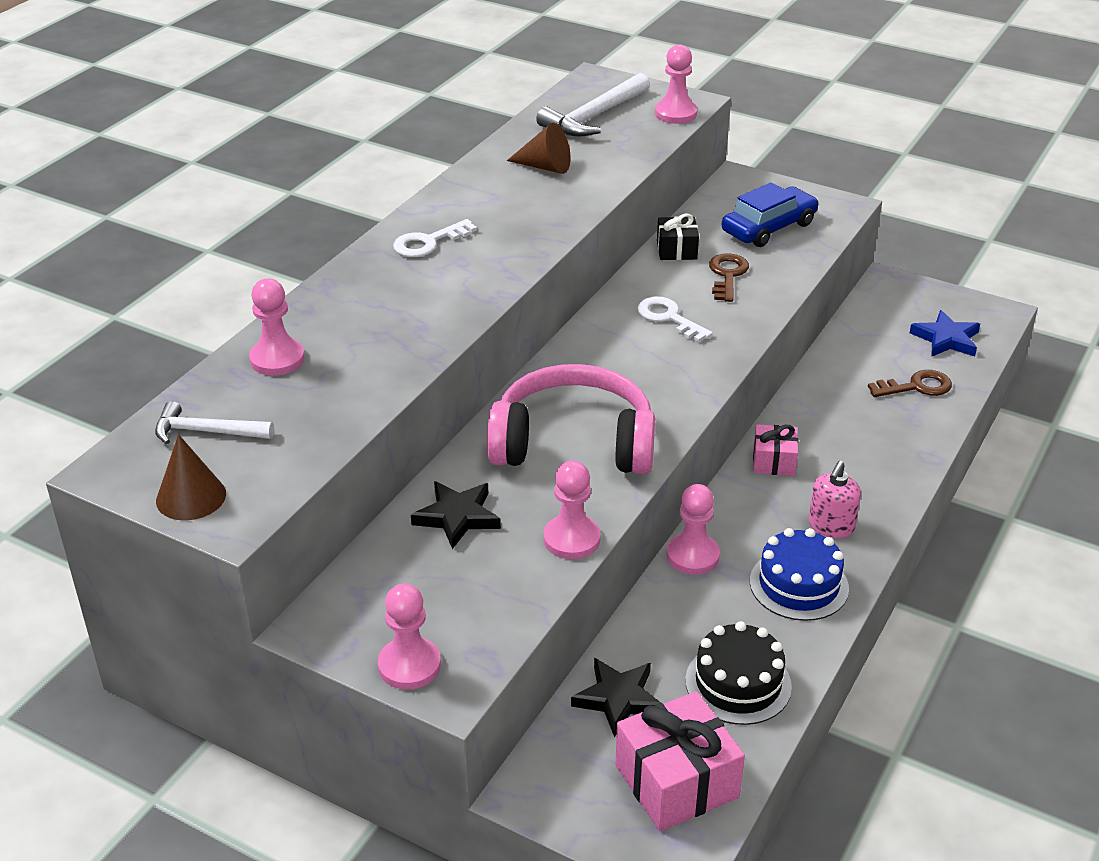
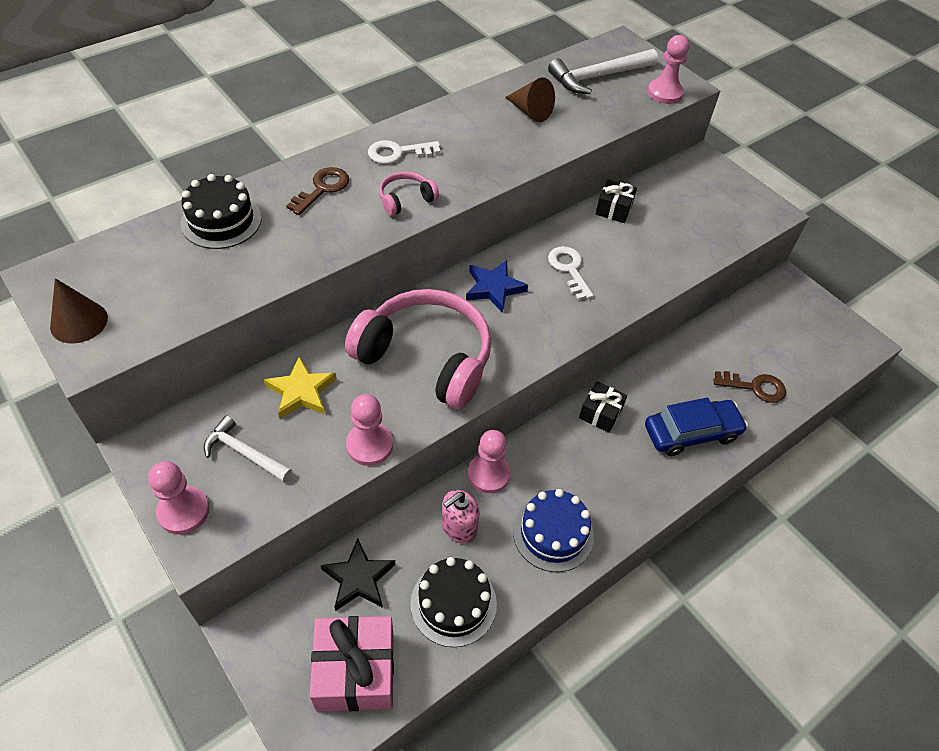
camera: 20 degrees right, 15 degrees up
(206, 432) = (130, 268): white hammer -> white hammer (244, 453)
(277, 359) = (221, 221): pink pawn -> black cake
(457, 517) = (301, 391): black star -> yellow star
(472, 282) = (406, 199): none -> pink headphones
(727, 275) = (639, 245): brown key -> brown key (322, 188)
(769, 228) = (699, 212): blue car -> blue car (691, 433)
(773, 461) = (600, 413): pink gift -> black gift
(831, 526) = (609, 490): pink soap dispenser -> pink soap dispenser (458, 527)
(946, 339) = (806, 351): blue star -> blue star (494, 288)

